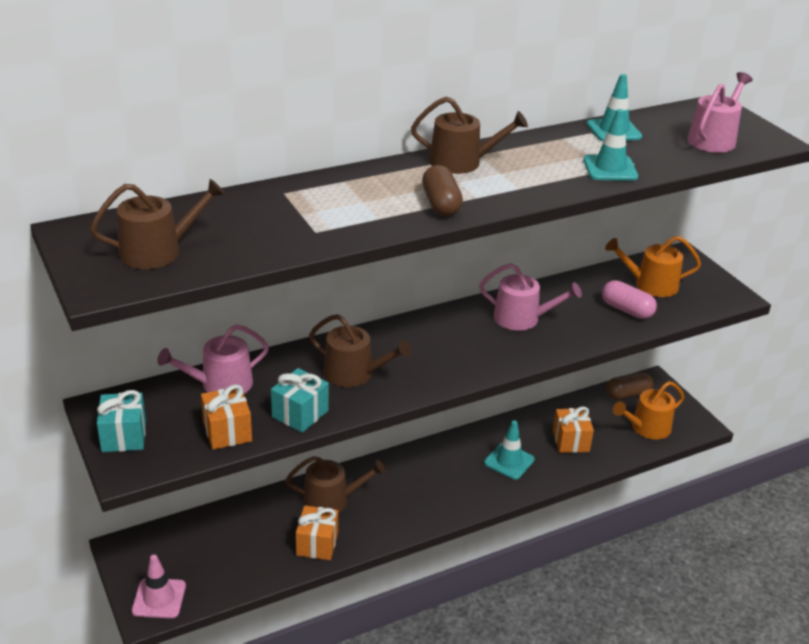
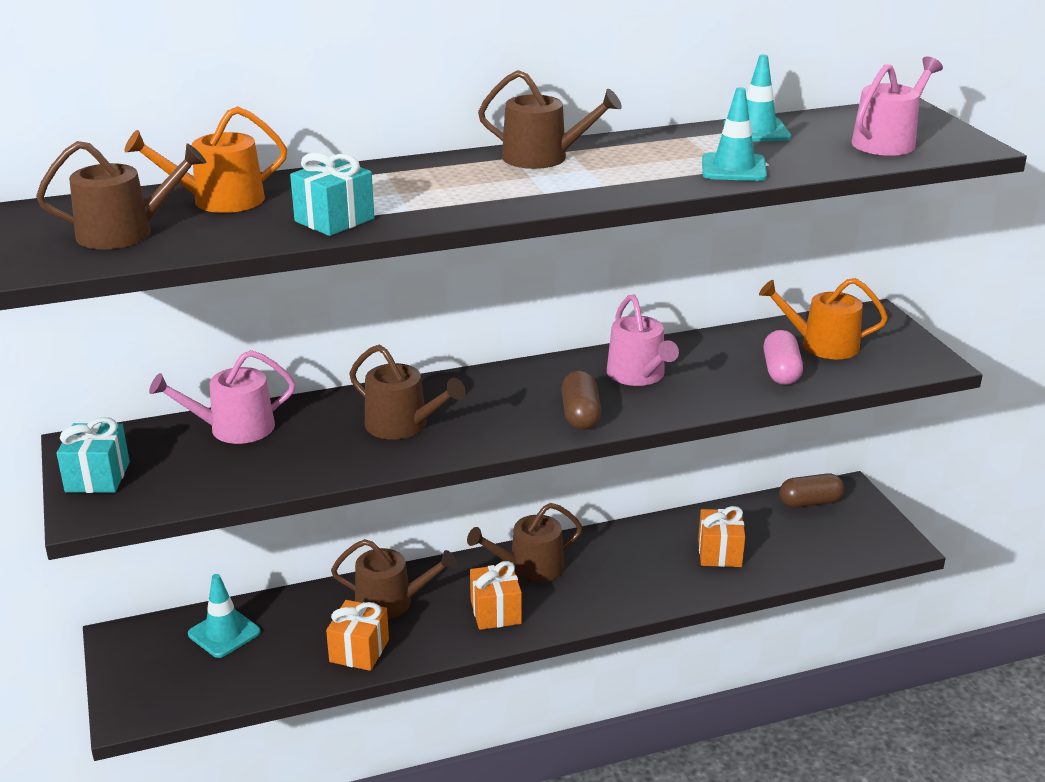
camera: 10 degrees right, 5 degrees down
(159, 598) = (147, 698): pink traffic cone -> none
(227, 432) = (223, 479): orange gift -> orange gift (495, 612)
(300, 414) = (320, 465): turquoise gift -> turquoise gift (334, 220)
(431, 463) = (530, 568): none -> brown watering can
(441, 204) = (496, 198): brown capsule -> brown capsule (580, 415)
(509, 461) = (631, 571): turquoise traffic cone -> turquoise traffic cone (224, 633)
(522, 318) = (639, 375): pink watering can -> pink watering can turned 45 degrees clockwise
(626, 310) = (781, 371): pink capsule -> pink capsule turned 45 degrees clockwise
(647, 428) = (826, 543): orange watering can -> orange watering can (219, 200)

